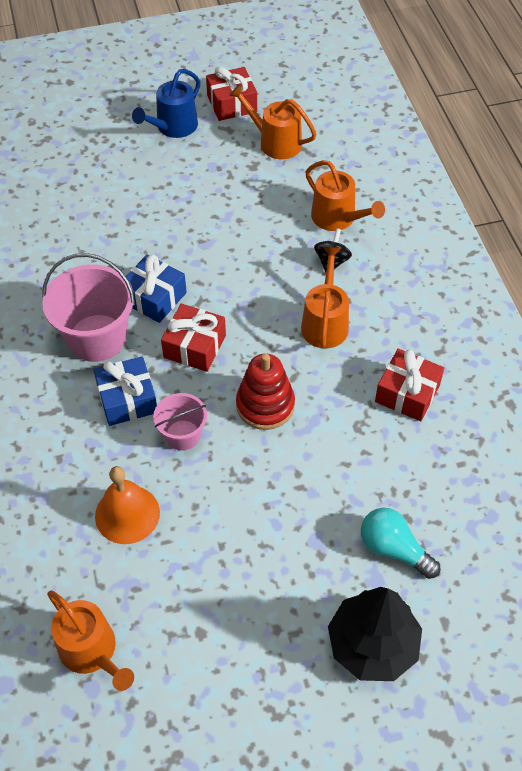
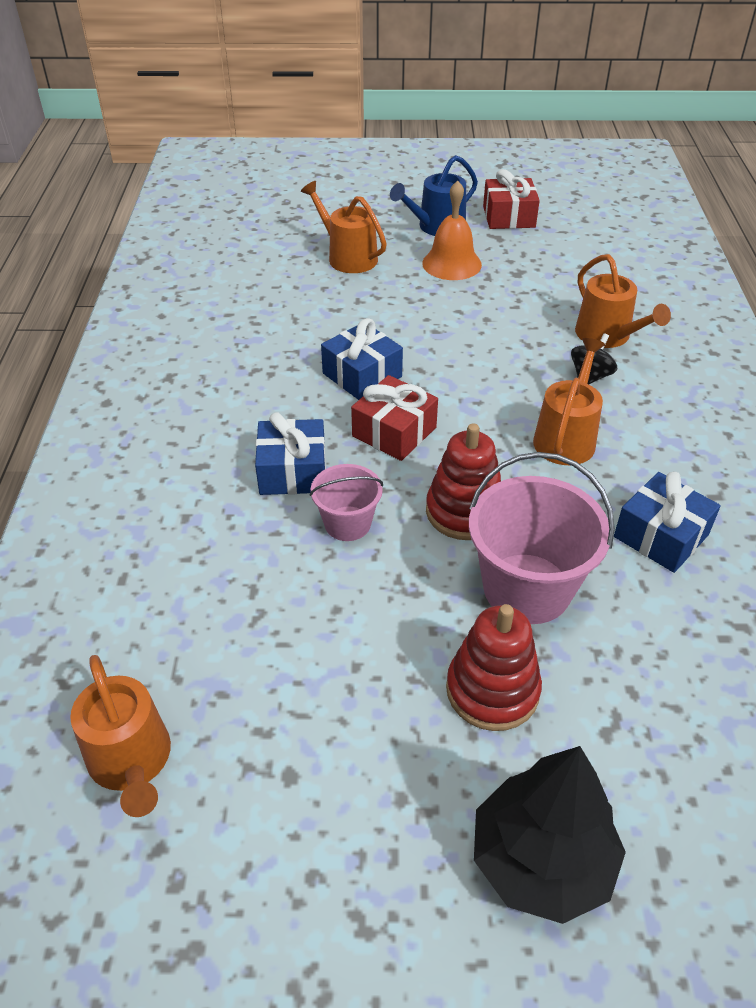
camera: 15 degrees right, 10 degrees down
(97, 338) = (280, 402): pink bucket -> pink bucket (527, 588)
(127, 514) = (245, 599): orange bell -> orange bell (451, 264)
(275, 142) = (549, 256): orange watering can -> orange watering can (348, 257)
(317, 540) = (492, 690): none -> red stacking toy
(394, 549) = (603, 729): turquoise light bulb -> none
(407, 393) = (661, 536): red gift -> blue gift

